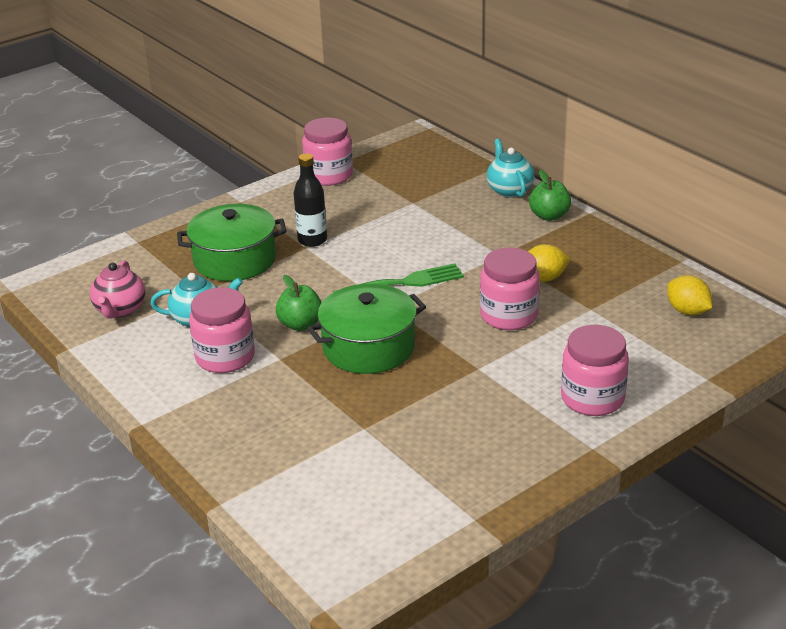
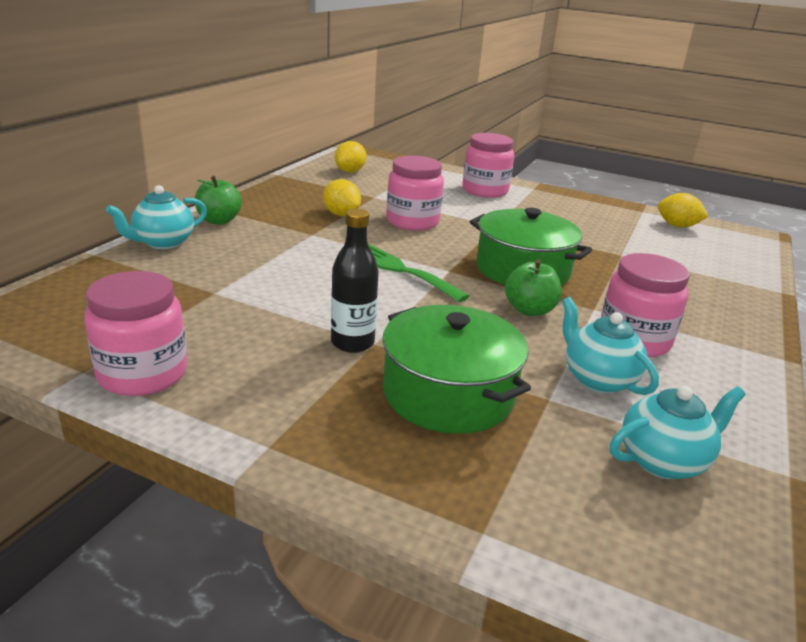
camera: 120 degrees left, 5 degrees down
(120, 310) = (663, 461): pink teapot -> turquoise teapot
(413, 525) = (677, 226): none -> yellow lemon

